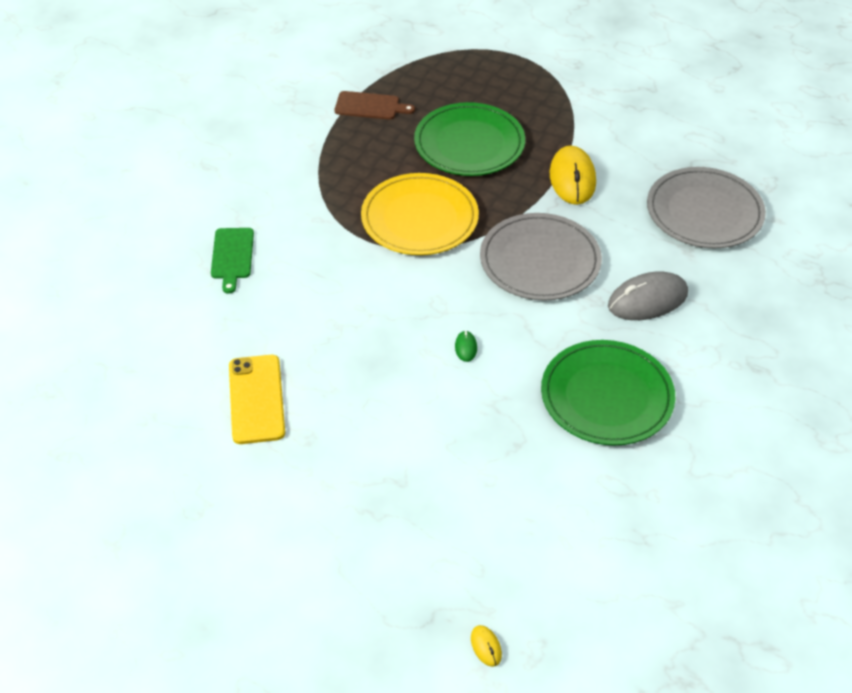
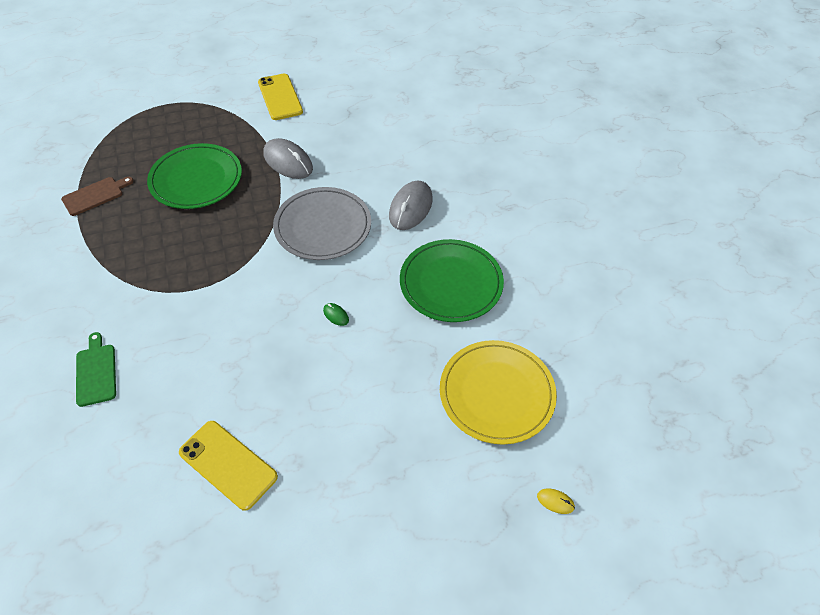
camera: 45 degrees left, 5 degrees up
(232, 256) = (96, 372): green cutting board -> green cutting board turned 150 degrees counterclockwise
(419, 218) = (214, 250): yellow plate -> yellow plate (496, 393)
(572, 178) = (288, 161): yellow mouse -> grey mouse
(633, 109) = (280, 97): none -> yellow phone
(704, 212) = (386, 135): grey plate -> none

